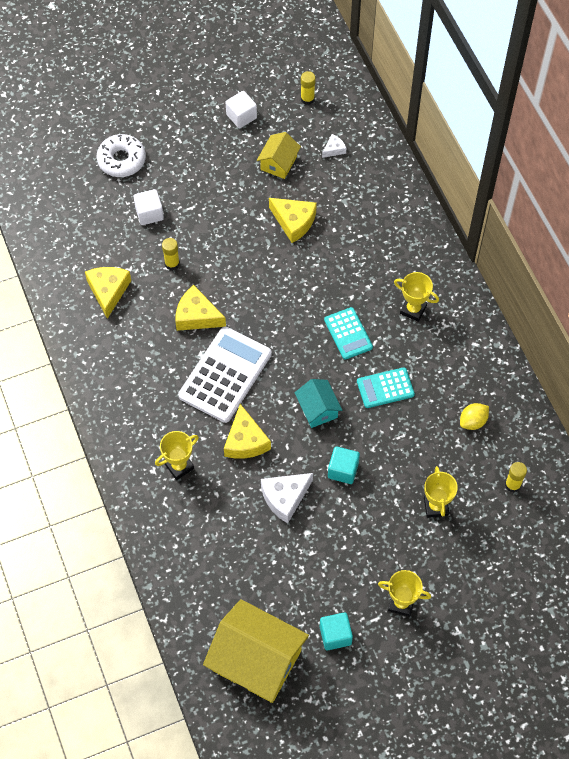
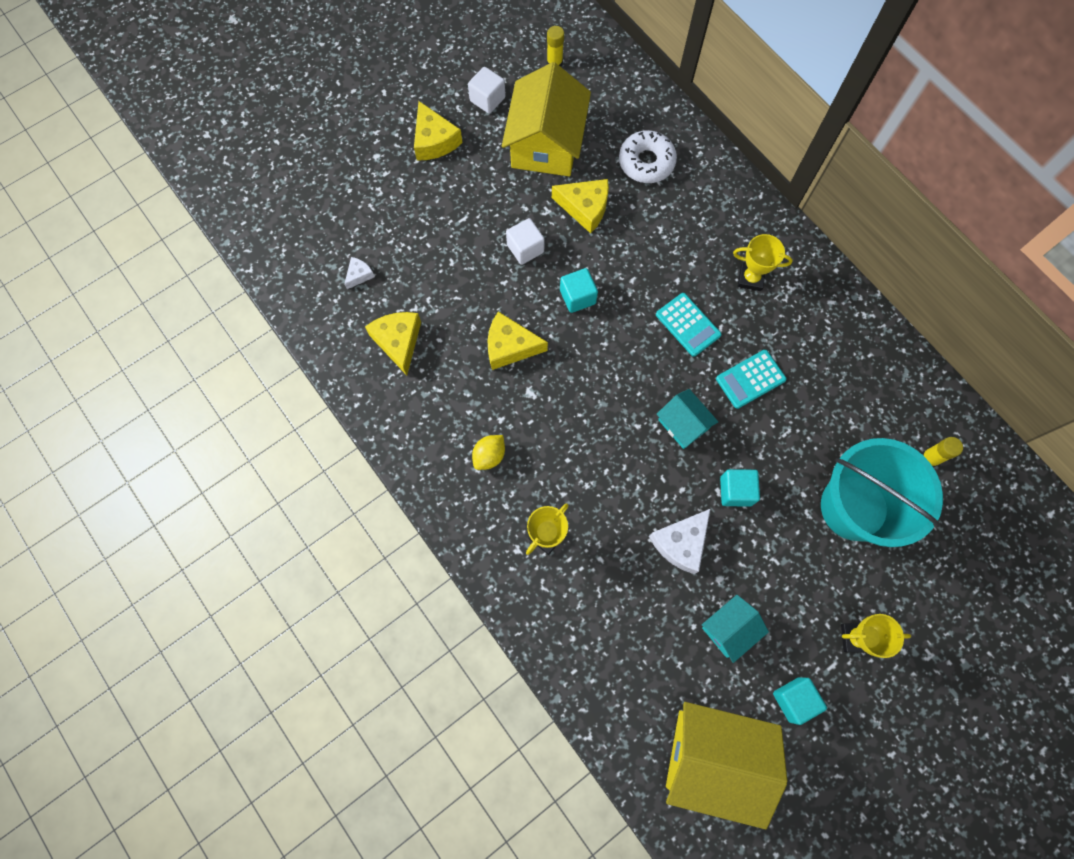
camera: 15 degrees left, 10 degrees up
(121, 160) = (367, 181): white donut -> white donut (646, 162)
(149, 213) = (418, 237): white cube -> white cube (525, 248)
(172, 263) = (462, 290): yellow glue stick -> none
(225, 375) = (565, 410): white calculator -> none
(245, 441) = (613, 484): yellow cheese -> yellow cheese (434, 141)
(264, 290) = (577, 297): none -> turquoise cube
(278, 163) = (546, 143): yellow house -> yellow house, size x1.94
(301, 571) = (729, 629): none -> turquoise house
(334, 149) = (602, 114): white cheese -> white cheese (359, 275)
(436, 506) = (854, 507): yellow trophy -> turquoise bucket
(473, 421) = (860, 394): yellow lemon -> yellow lemon (489, 456)

